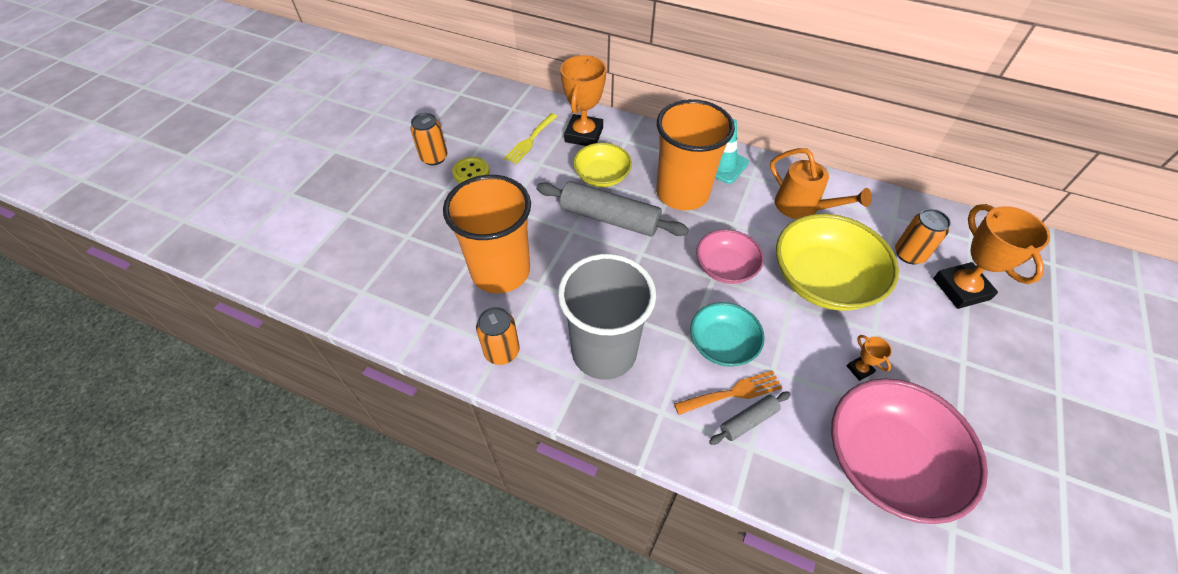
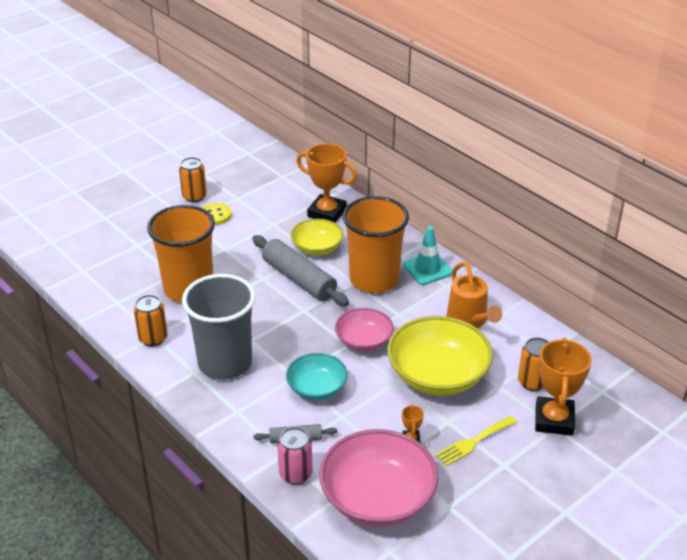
camera: 25 degrees right, 15 degrees down
(530, 140) = (279, 205): yellow fork -> yellow fork (473, 442)
(584, 135) = (327, 213): orange trophy -> orange trophy turned 75 degrees clockwise
(732, 393) = (298, 419): orange fork -> none
(783, 469) = (295, 474): none -> pink can

